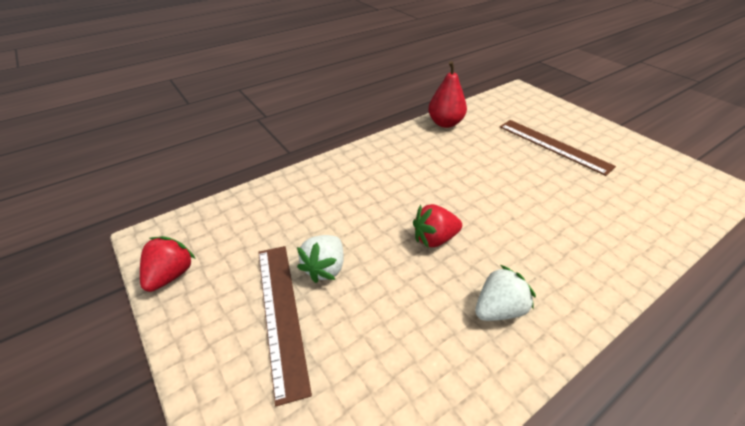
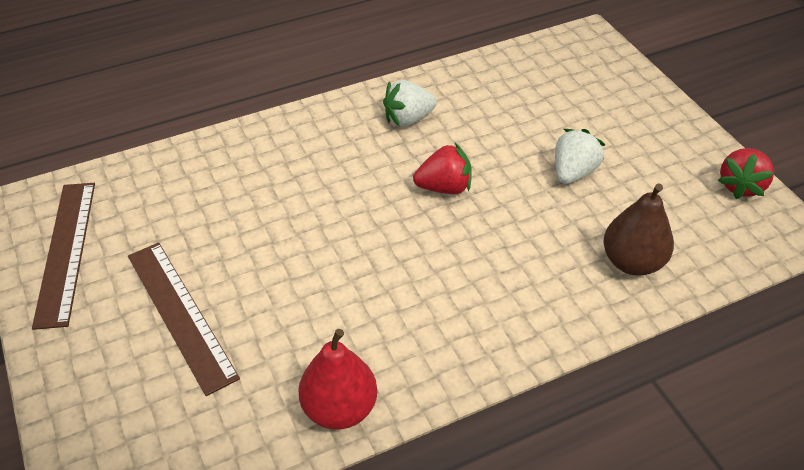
camera: 170 degrees left, 5 degrees up
(281, 314) = (612, 139): brown ruler -> brown ruler (66, 251)
(287, 201) = (632, 262): none -> brown pear

